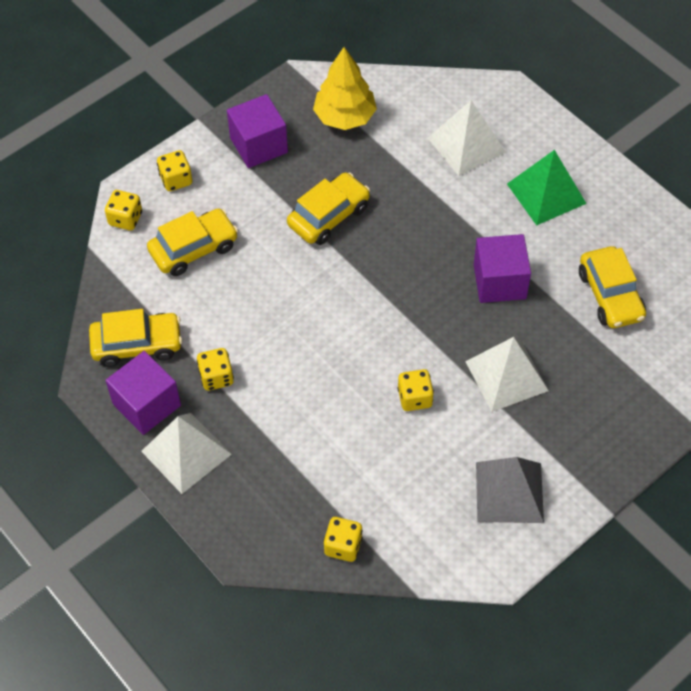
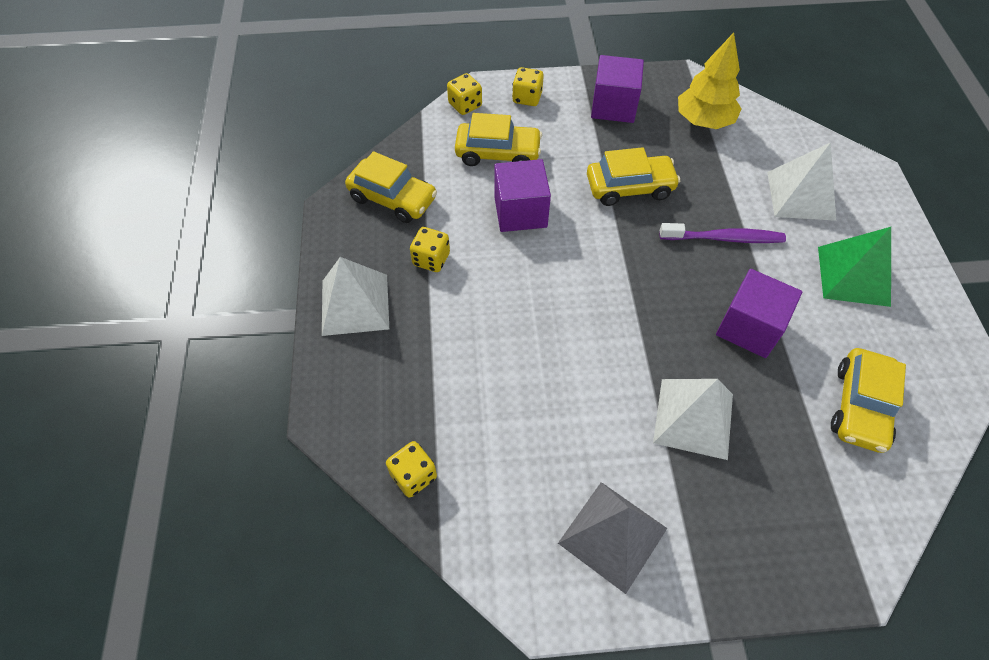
camera: 35 degrees right, 0 degrees up
(147, 404) = (359, 247): purple cube -> purple cube (520, 212)
(415, 398) = (587, 383): yellow dice -> none
(433, 218) = (724, 238): none -> purple toothbrush

